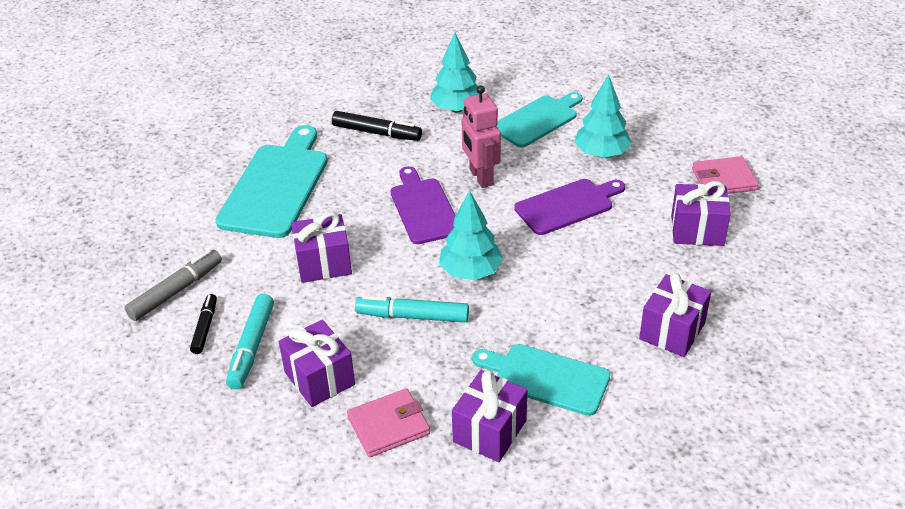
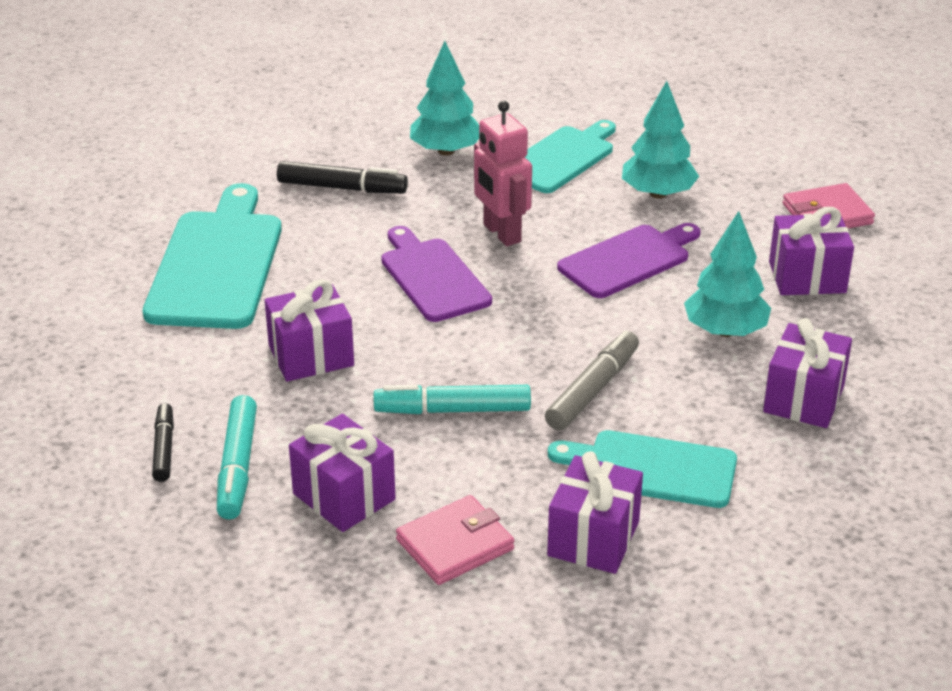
camera: 10 degrees left, 5 degrees down
(176, 291) = (109, 406): grey marker -> grey marker (592, 390)
(470, 272) = (518, 350): turquoise tree -> turquoise tree (725, 331)

